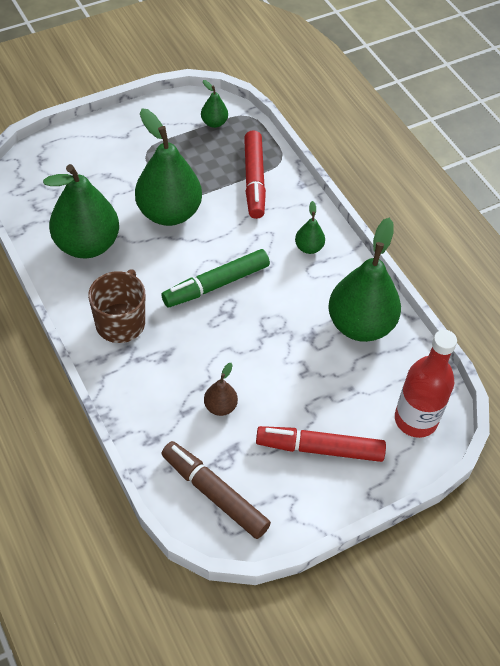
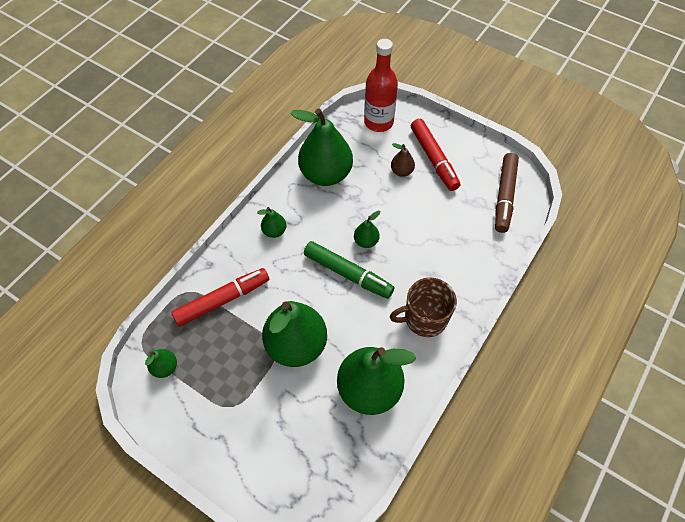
camera: 115 degrees left, 5 degrees up
(220, 406) = (445, 222): brown pear -> brown pear (401, 171)
(244, 318) = (366, 241): none -> green pear

